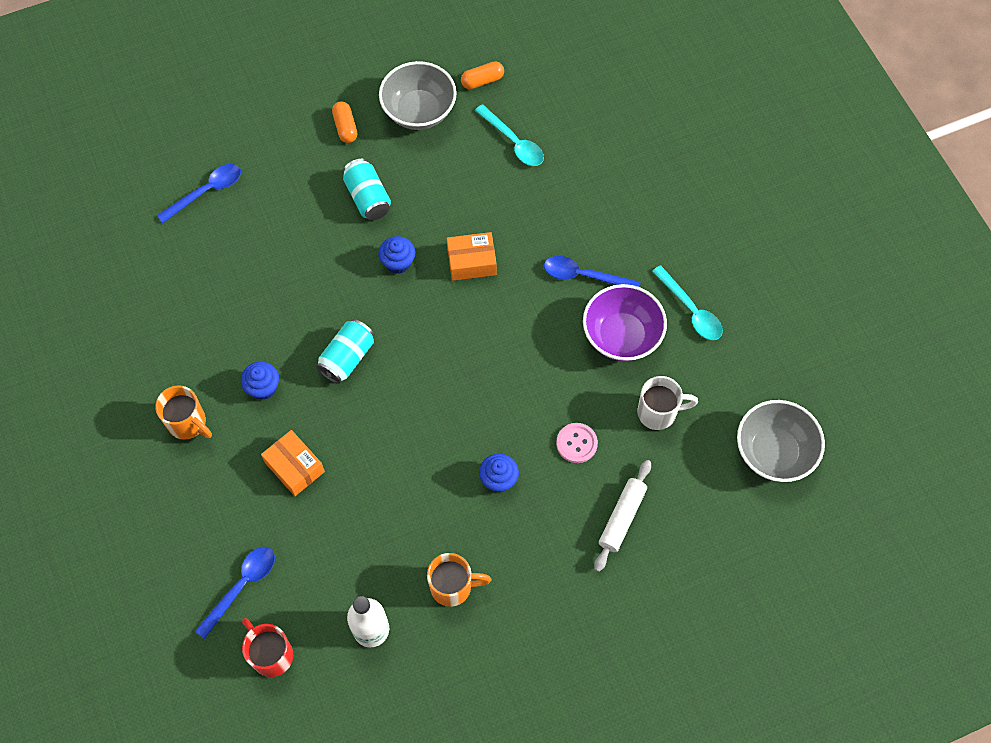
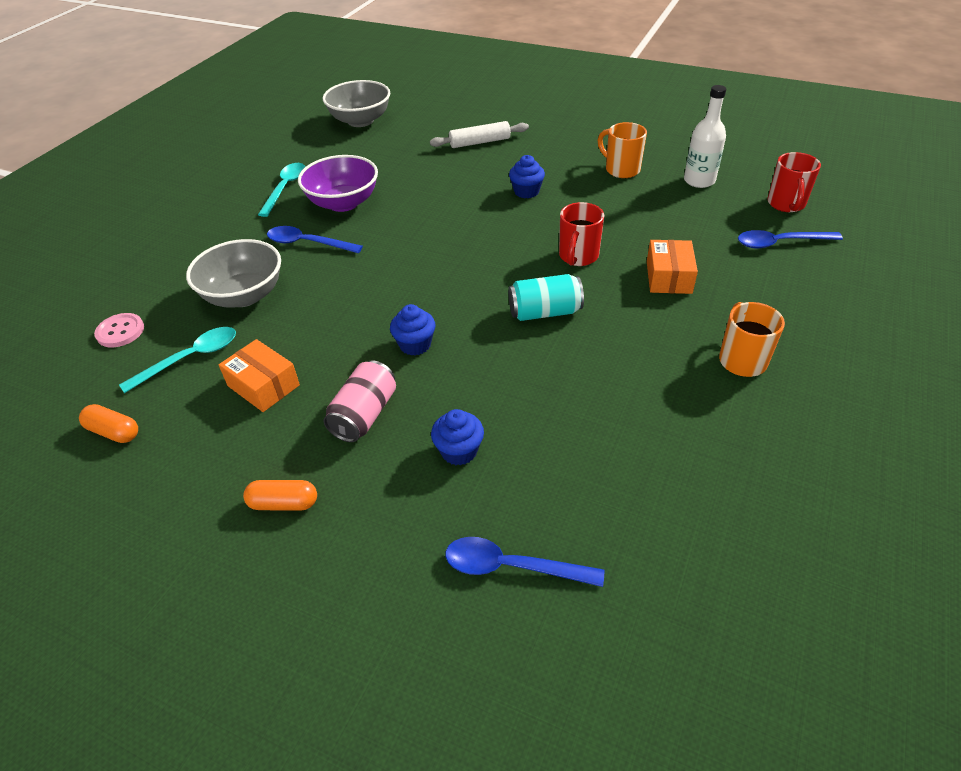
camera: 130 degrees left, 20 degrees down
(263, 387) = (642, 340): blue cupcake -> blue cupcake (459, 451)
(345, 127) = (284, 503): orange capsule -> orange capsule turned 60 degrees clockwise
(368, 198) = (364, 414): turquoise can -> pink can
(378, 433) = (578, 257): none -> red mug
(419, 111) = (203, 454): grey bowl -> grey bowl (244, 295)
(471, 262) = (362, 304): orange box -> orange box (263, 385)
(513, 142) = (190, 358): turquoise spoon -> turquoise spoon turned 45 degrees clockwise
(576, 443) = (454, 179): pink button -> pink button (120, 331)
(584, 276) = (308, 243): blue spoon -> blue spoon turned 135 degrees clockwise
(658, 412) = (387, 163): white mug -> none

